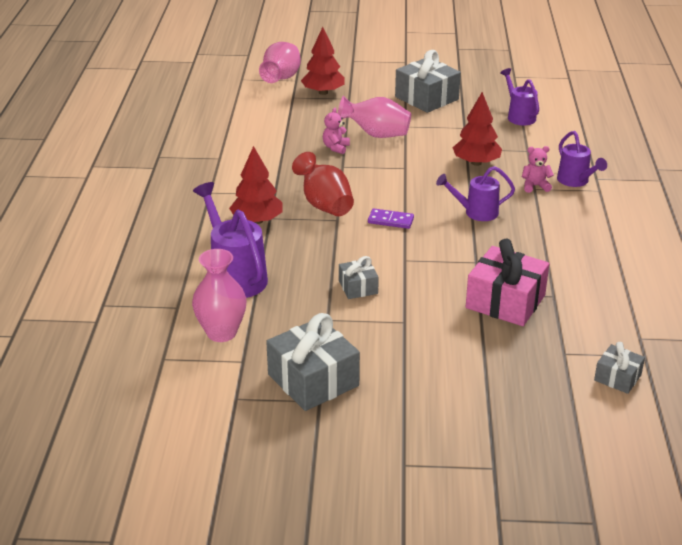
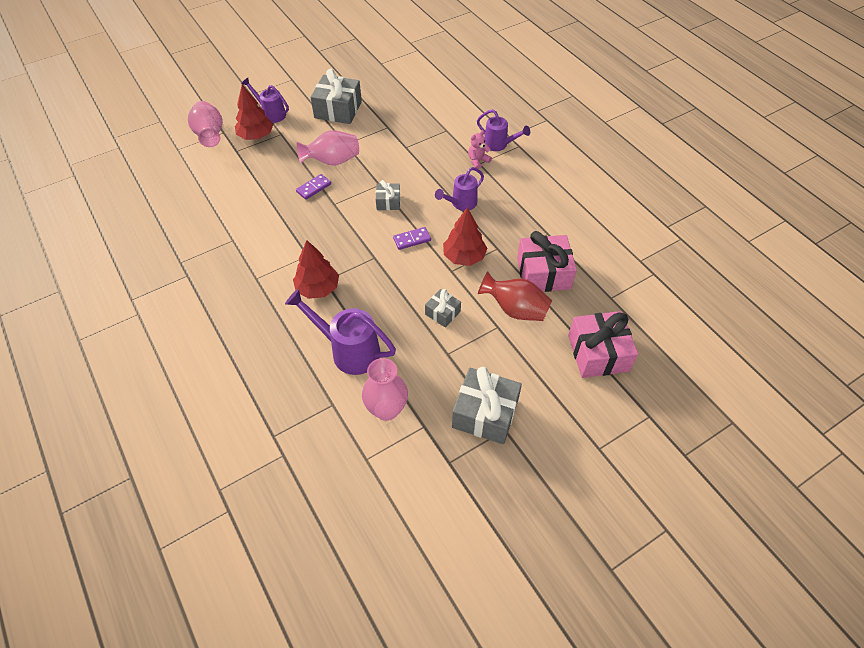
camera: 35 degrees left, 20 degrees up
(324, 205) = (353, 248): red vase -> red vase (515, 309)
(336, 148) = (314, 188): pink teddy bear -> purple domino
(476, 163) = (423, 157): red tree -> red tree (464, 257)
(493, 390) = (598, 353): none -> pink gift
(519, 116) = (415, 100): purple watering can -> purple watering can (271, 114)
(617, 377) = (654, 300): grey gift -> grey gift (388, 202)

